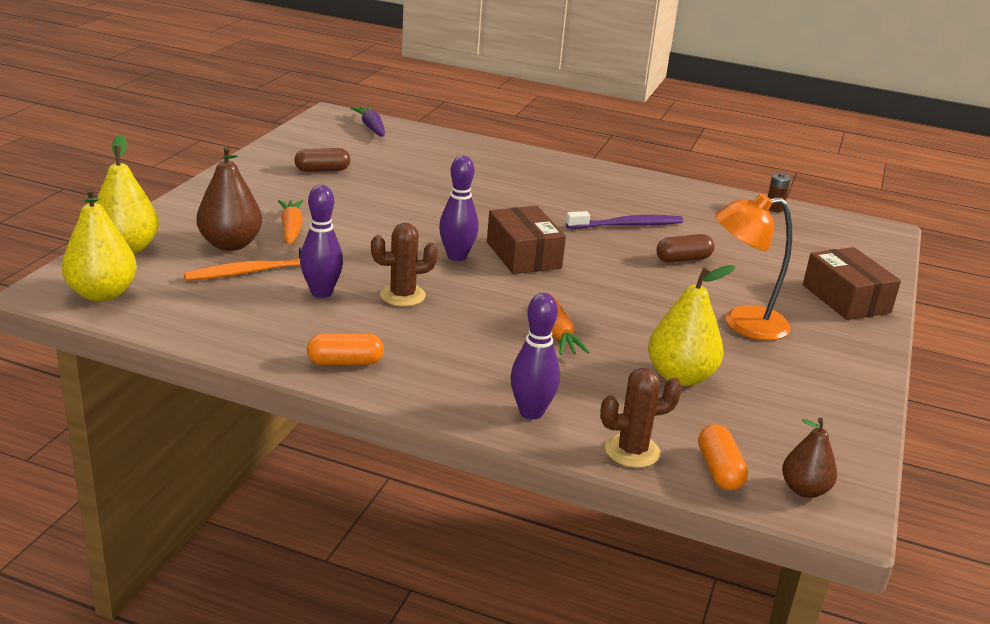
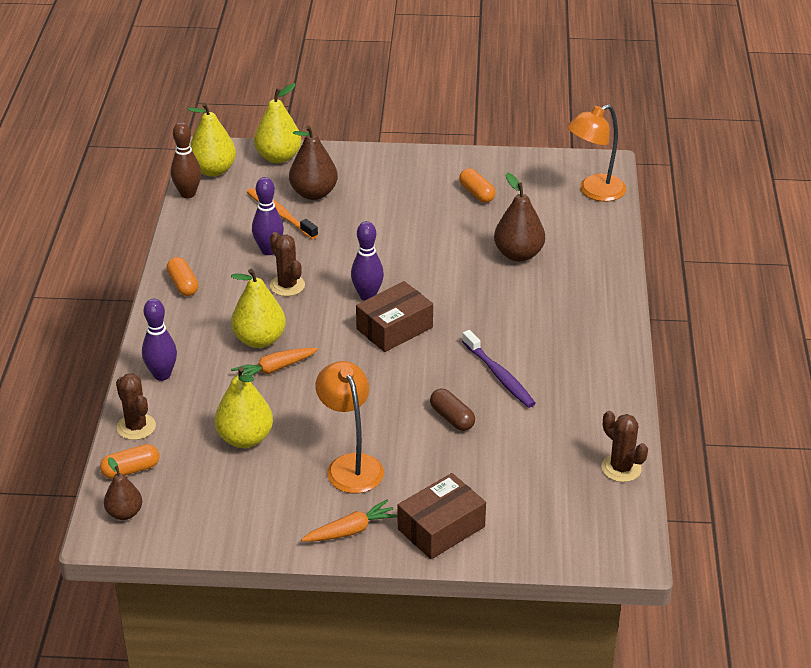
camera: 75 degrees right, 10 degrees up
(137, 321) = (188, 194): none -> brown bowling pin
(291, 229) = (357, 210): orange carrot -> orange carrot (351, 530)
(322, 170) = (477, 193): brown capsule -> orange capsule
(371, 127) = (594, 192): purple carrot -> orange lamp
(442, 176) = (518, 254): none -> brown pear
(497, 332) = (259, 340): none -> yellow pear
(774, 208) = (621, 468): brown battery -> brown cactus

